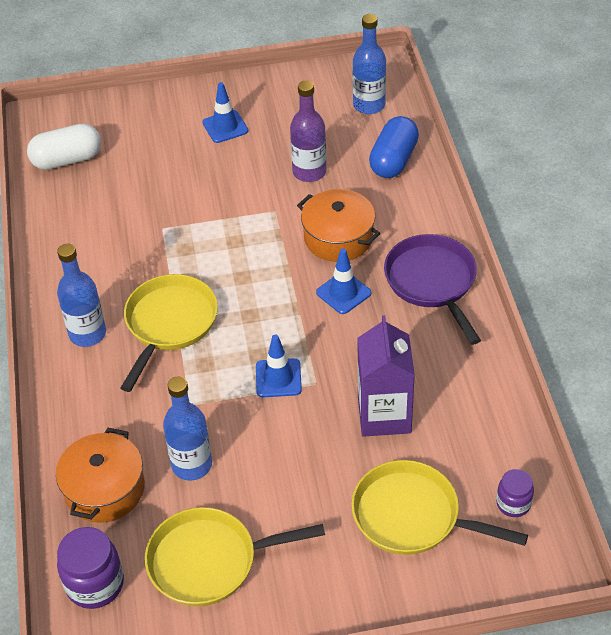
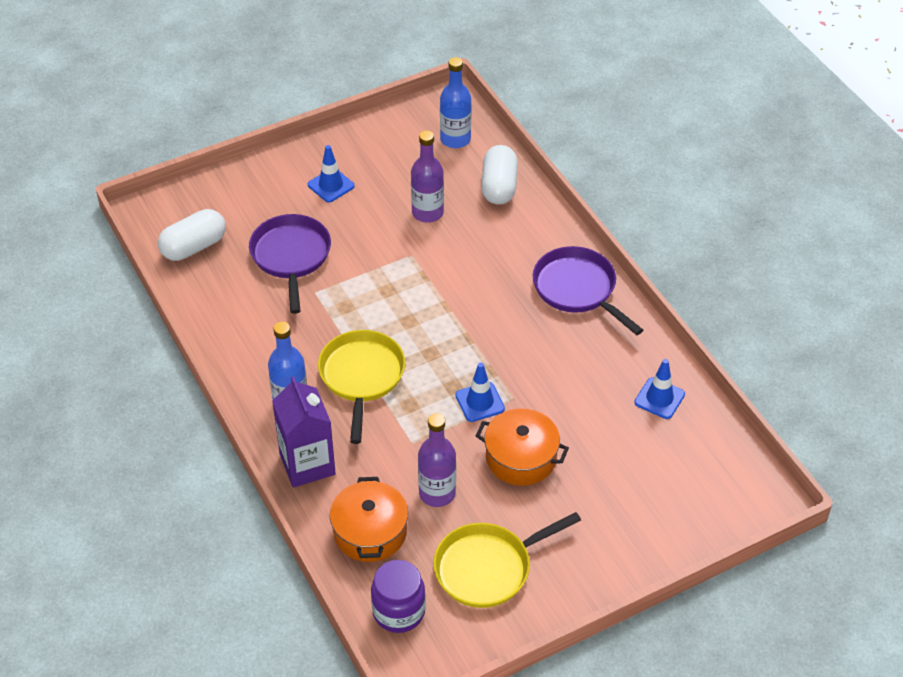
camera: 20 degrees left, 0 degrees up
(154, 189) = (291, 257): none -> purple pan
(192, 465) = (437, 493): blue bottle -> purple bottle
(338, 237) = (479, 267): orange pot -> orange pot (521, 458)
(343, 293) = (504, 315): blue traffic cone -> blue traffic cone (659, 398)
(384, 415) = (583, 412): purple carton -> purple carton (307, 464)
(393, 160) = (499, 186): blue capsule -> white capsule
(413, 516) = (641, 489): yellow pan -> none
(513, 503) = (717, 459): purple jar -> none

